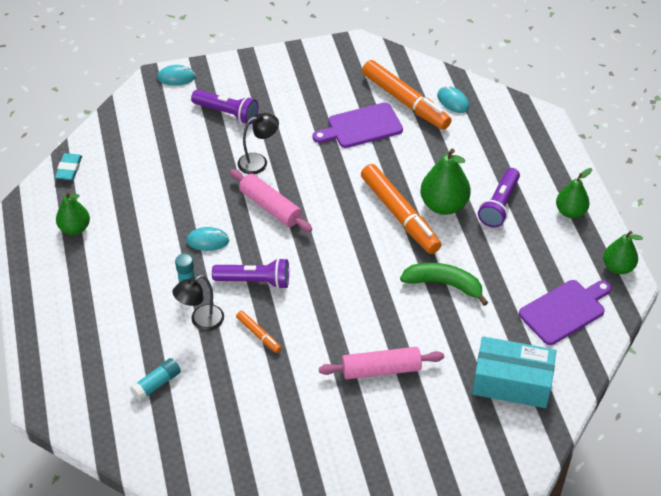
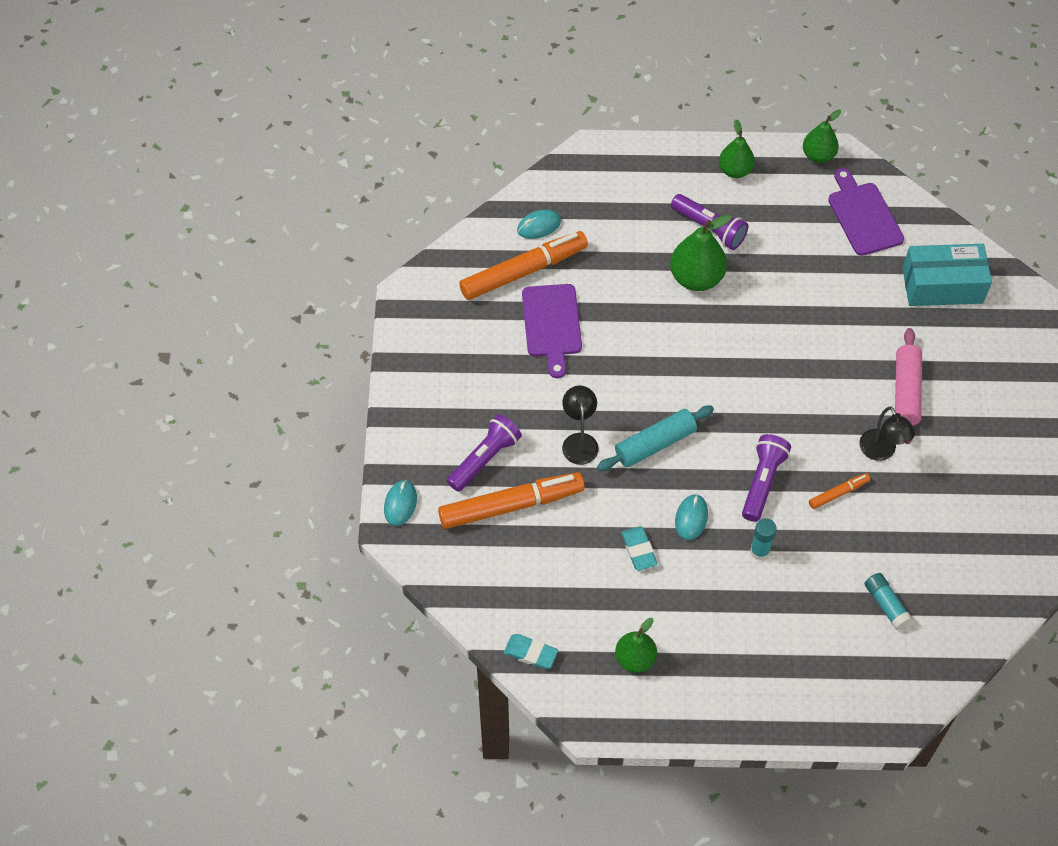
camera: 75 degrees left, 10 degrees up
(170, 214) = (639, 550): none -> turquoise eraser
(201, 321) = (808, 546): black lamp -> black lamp (881, 452)
(270, 207) = (655, 444): pink rolling pin -> turquoise rolling pin
(400, 215) = (700, 322): orange marker -> orange marker (511, 505)
(444, 284) = (807, 307): green banana -> none
(511, 382) = (942, 285): turquoise box -> turquoise box turned 60 degrees clockwise

